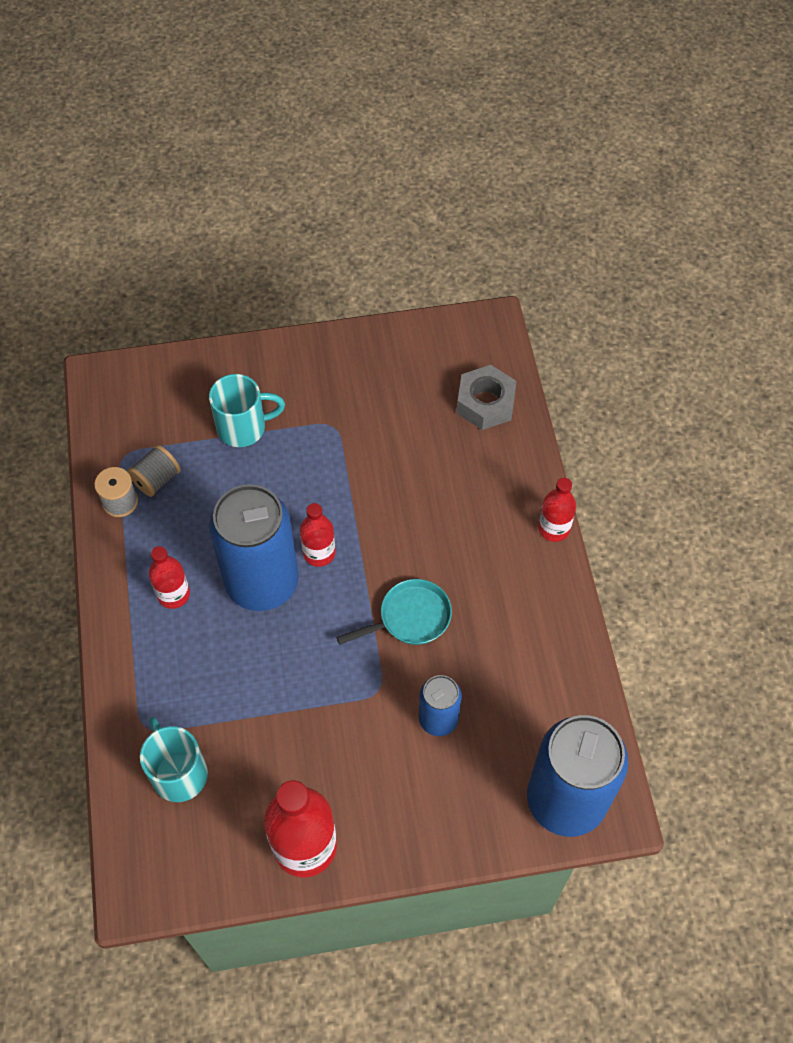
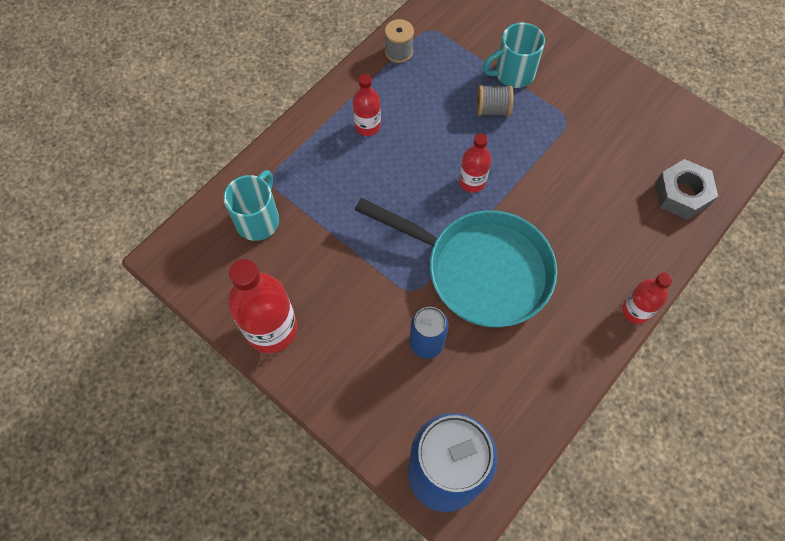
camera: 50 degrees right, 5 degrees up
(157, 479) = (432, 58): grey spool -> grey spool (492, 109)
(243, 427) = (513, 73): turquoise mug -> turquoise mug turned 120 degrees clockwise
(262, 582) = (421, 166): blue can -> none
(410, 618) = (480, 270): turquoise pan -> turquoise pan, size x2.03

